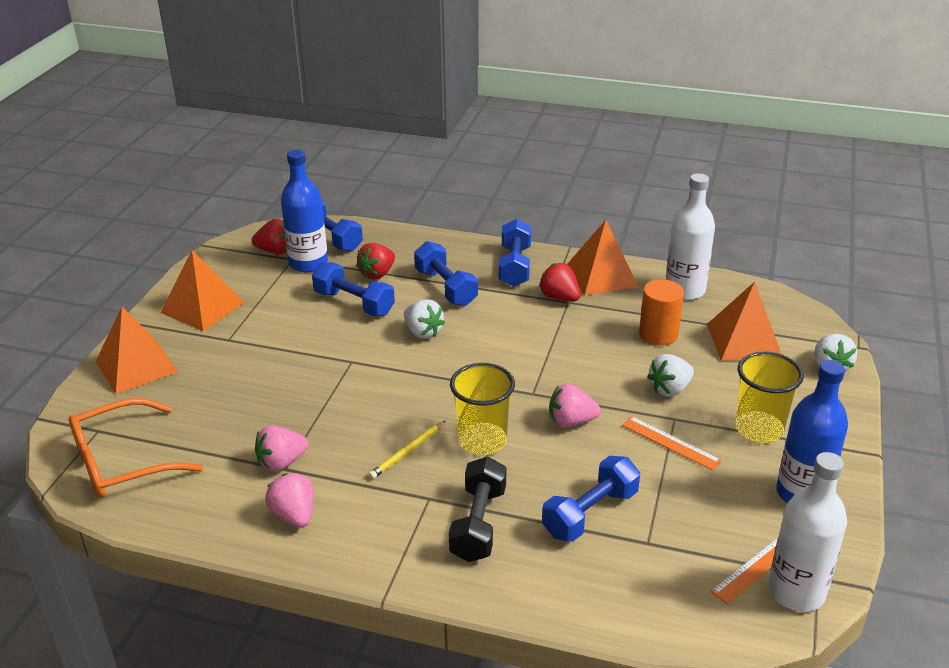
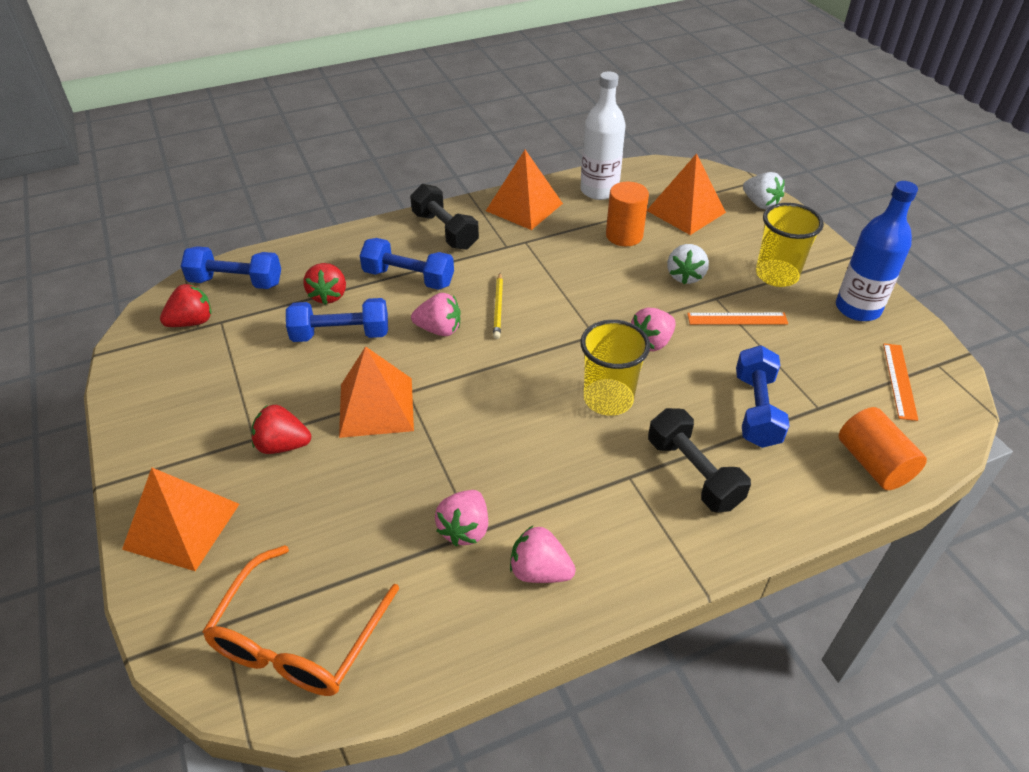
camera: 40 degrees left, 10 degrees up
(202, 307) = (181, 420): orange pyramid -> orange pyramid (376, 406)
(308, 263) = (244, 318): blue bottle -> none
(407, 451) = (561, 446): yellow pencil -> yellow pencil (498, 307)
(423, 332) = (439, 329): white strawberry -> pink strawberry
(515, 266) = (445, 231): blue dumbbell -> black dumbbell
(559, 297) = (514, 241): red strawberry -> red strawberry (283, 445)
(636, 607) = (873, 463): none -> orange cylinder
(796, 592) = (941, 383): white bottle -> none

